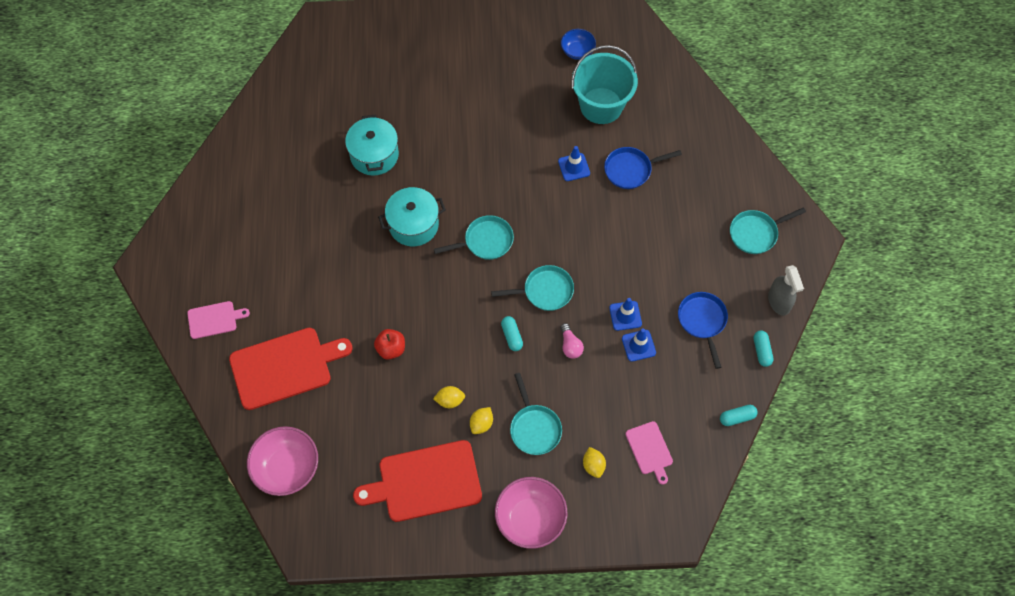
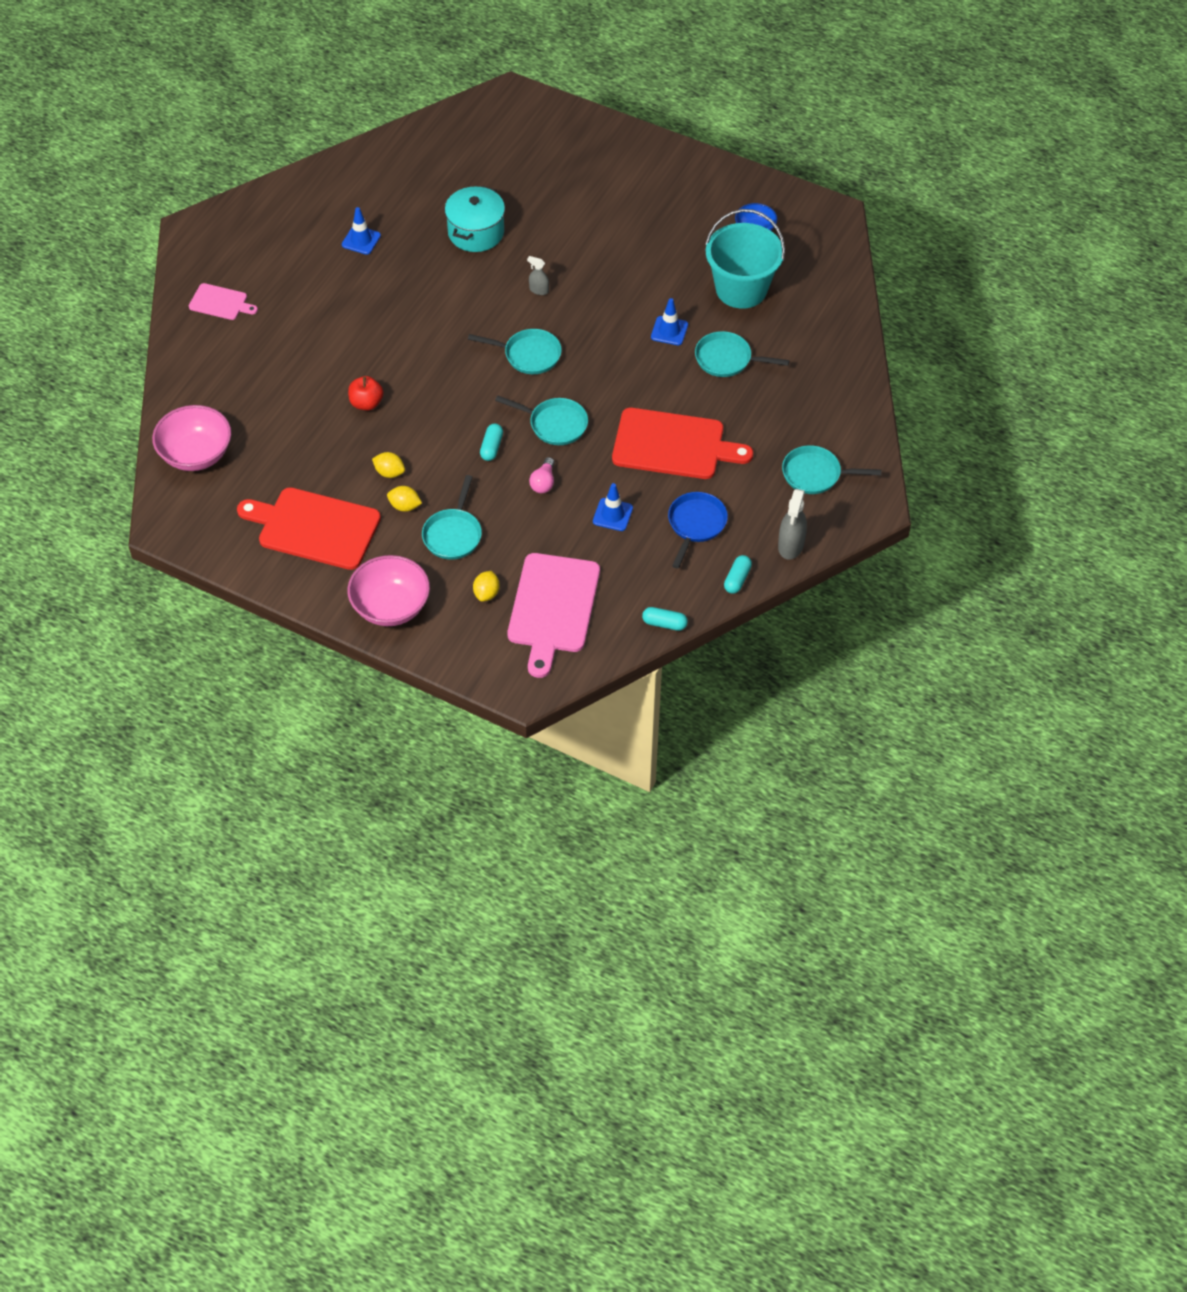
camera: 30 degrees right, 10 degrees down
(285, 367) = (256, 371): red cutting board -> red cutting board (673, 445)
(413, 225) = (468, 309): turquoise pot -> none
(455, 181) = (539, 290): none -> grey spray bottle
(481, 424) = (405, 506): yellow lemon -> yellow lemon turned 45 degrees clockwise
(625, 316) = (619, 483): blue traffic cone -> blue traffic cone (361, 240)
(631, 170) = (727, 359): blue pan -> turquoise pan
(650, 450) = (553, 608): pink cutting board -> pink cutting board, size x1.95

